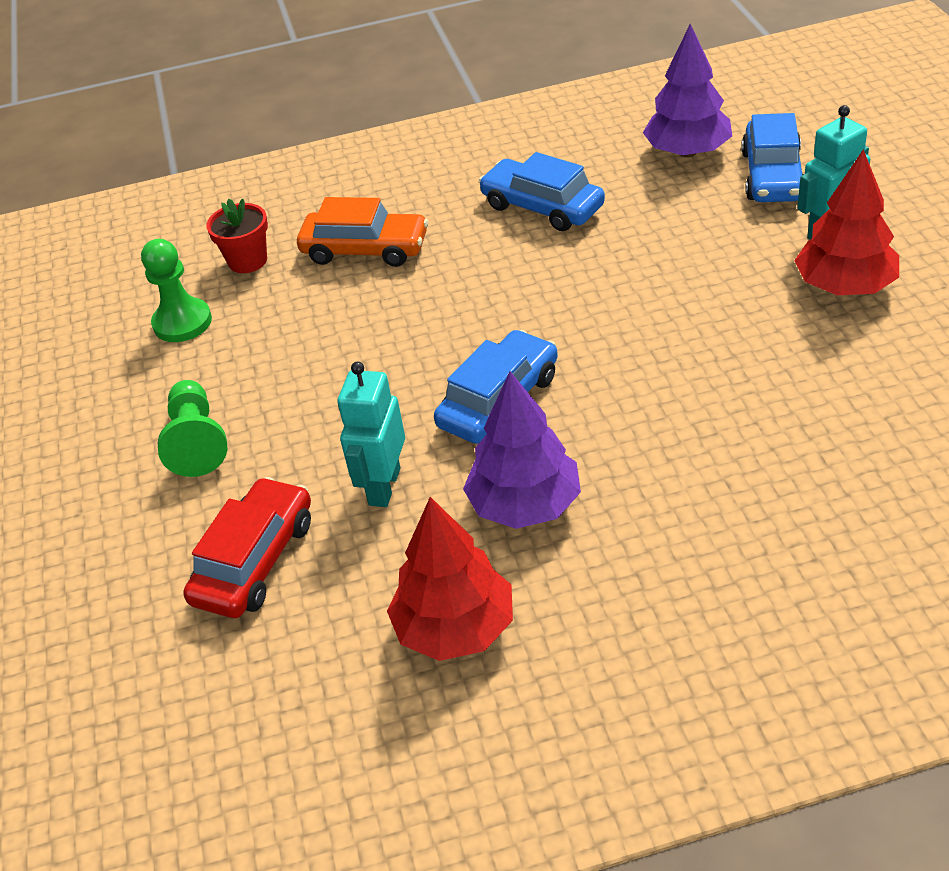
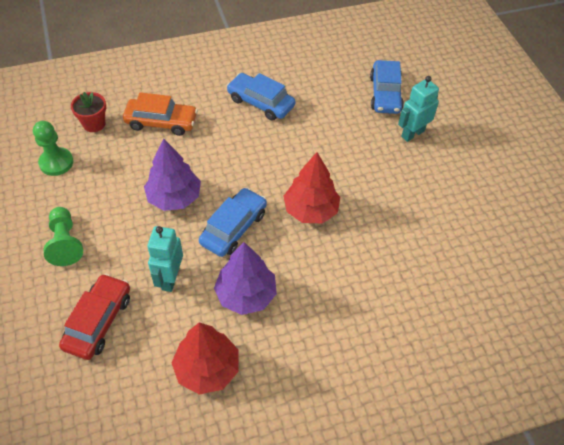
camera: 10 degrees left, 10 degrees up
(687, 152) = (341, 74): purple tree -> purple tree (174, 197)
(844, 286) = (418, 169): red tree -> red tree (311, 210)

